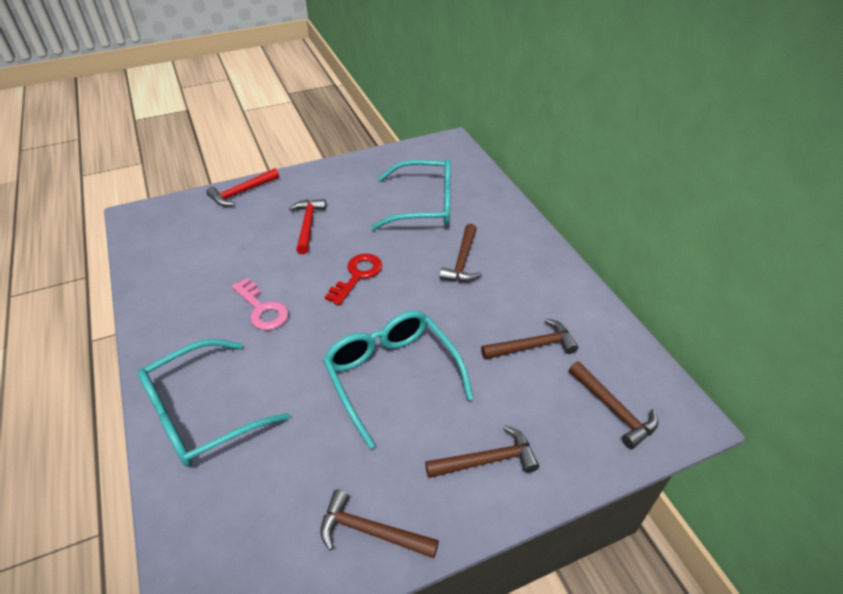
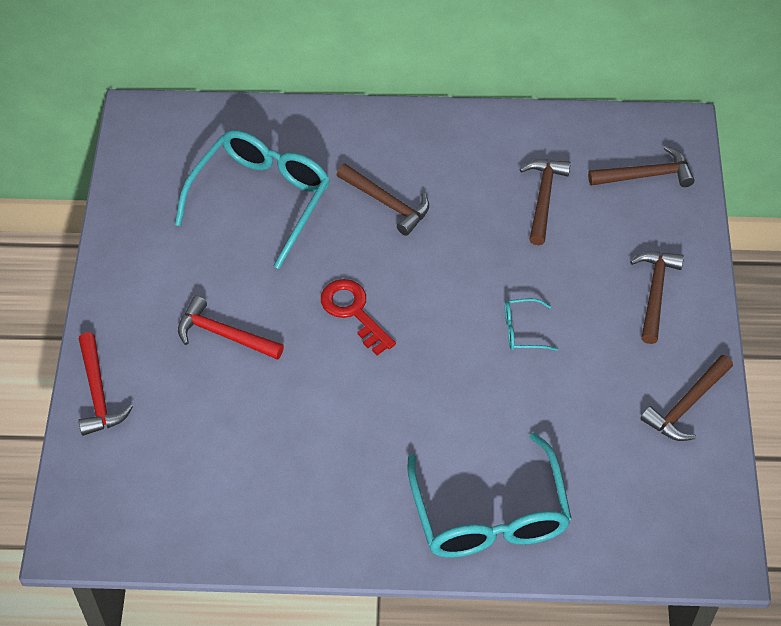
camera: 65 degrees left, 10 degrees up
(262, 309) = (357, 423): pink key -> none
(392, 376) = (523, 330): turquoise glasses -> turquoise glasses, size x0.43

